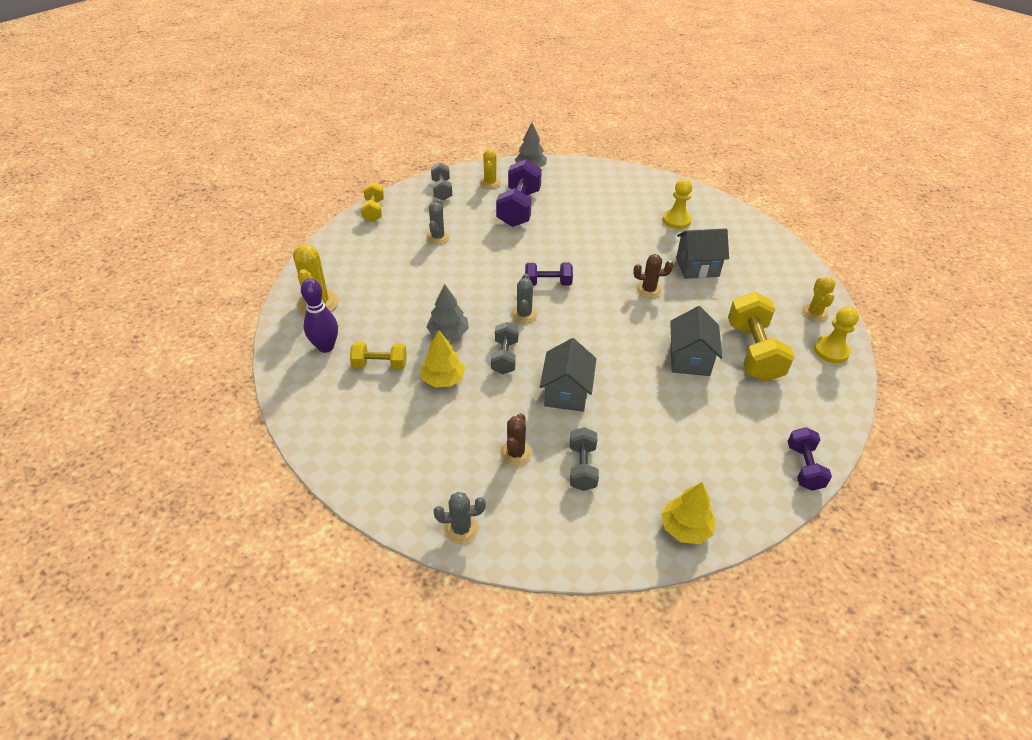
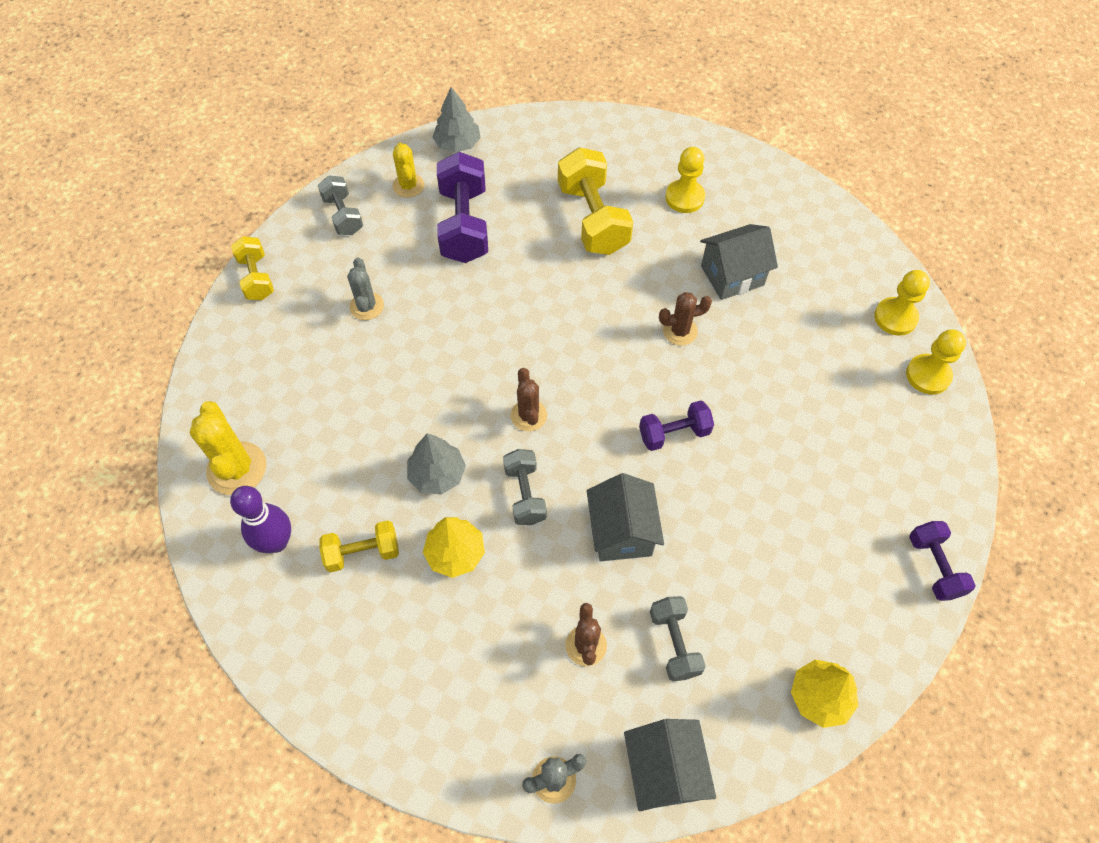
camera: 15 degrees left, 15 degrees up
(524, 314) = (528, 415): grey cactus -> brown cactus
(548, 283) = (544, 352): purple dumbbell -> purple dumbbell (674, 433)
(690, 359) = (761, 435): grey house -> grey house (664, 771)
(753, 352) = (835, 402): yellow dumbbell -> yellow dumbbell (593, 219)
(814, 313) = (895, 317): yellow cactus -> yellow pawn

